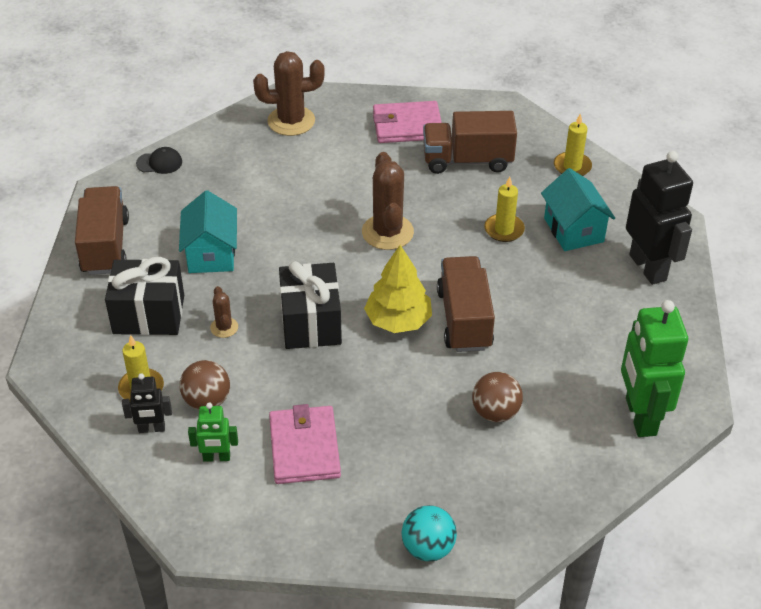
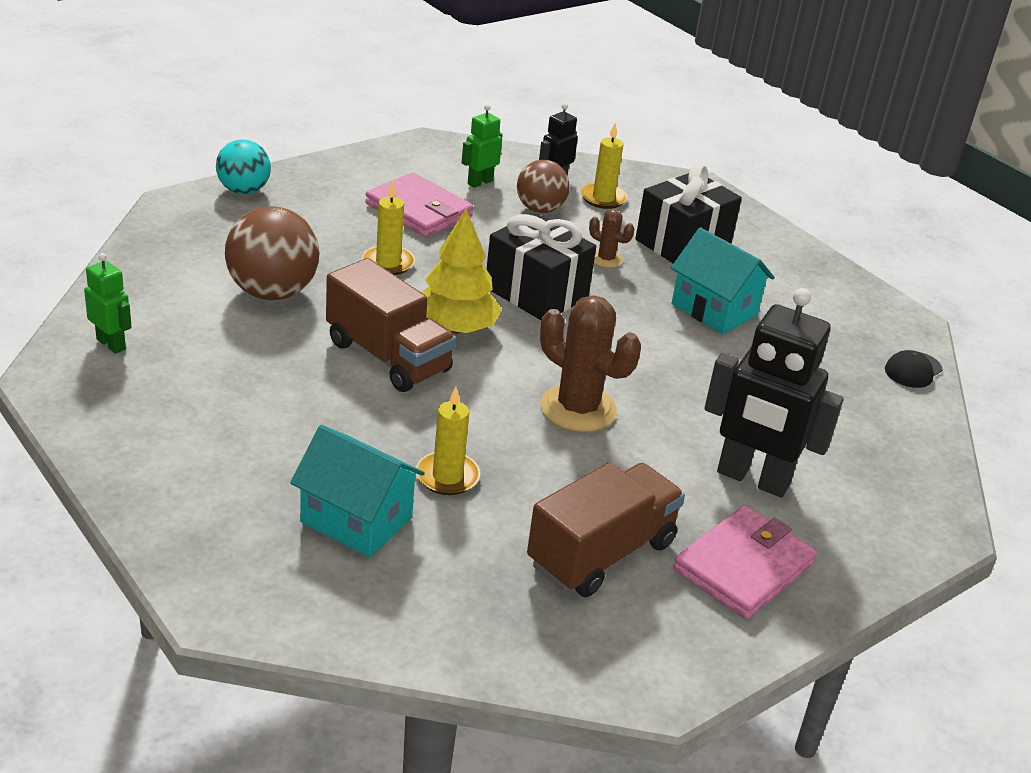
camera: 135 degrees right, 10 degrees down
(105, 246) = (811, 276): brown truck -> none
(291, 121) = (880, 493): brown cactus -> none
(495, 412) = (272, 292): brown ball -> brown ball, size x1.53
(572, 166) = (447, 624): yellow candle -> yellow candle (388, 263)
(640, 416) = (111, 344): green robot -> green robot, size x0.50
(648, 267) = (211, 514): black robot -> black robot (753, 479)

